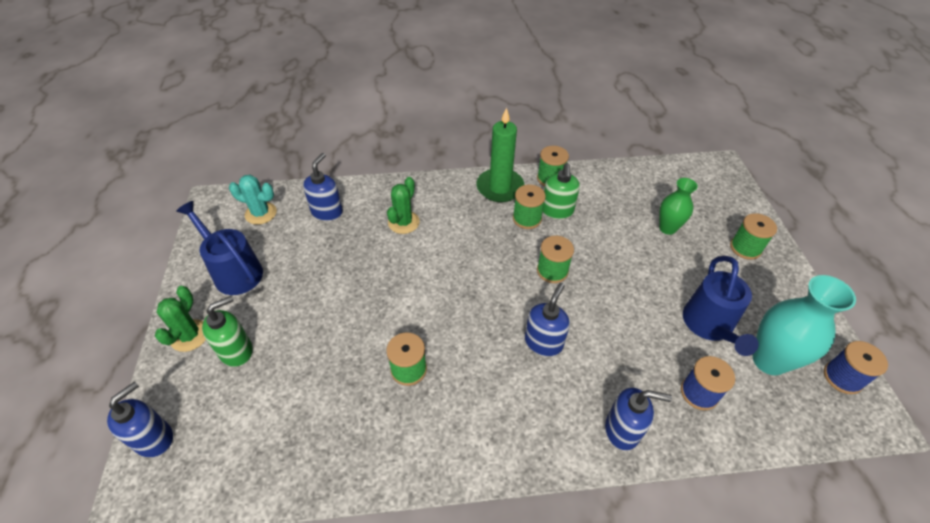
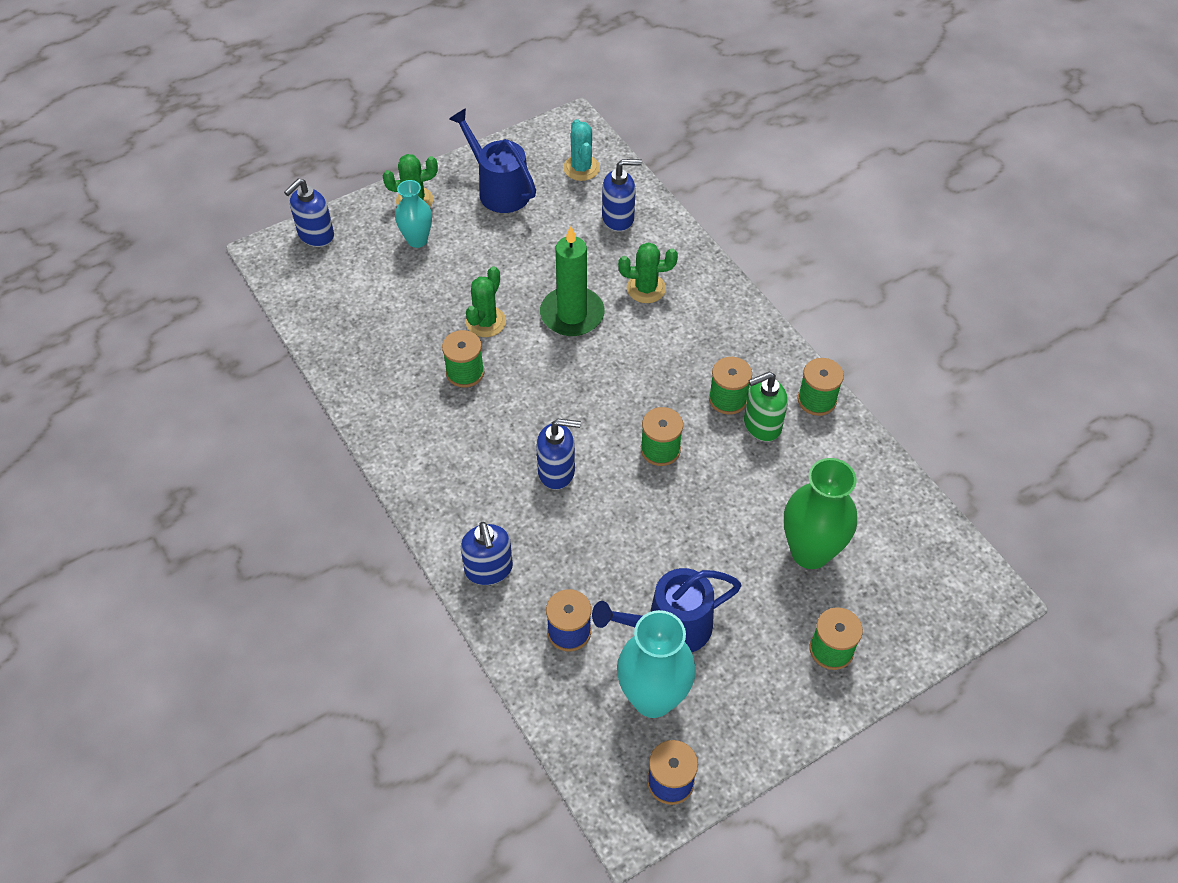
camera: 65 degrees right, 5 degrees up
(154, 438) = (316, 235): blue soap dispenser -> blue soap dispenser turned 120 degrees clockwise
(234, 271) = (499, 189): blue watering can -> blue watering can turned 60 degrees counterclockwise
(236, 351) = (417, 240): green soap dispenser -> turquoise vase
(365, 333) = (486, 322): none -> green cactus
(500, 187) = (763, 354): green candle -> green candle (572, 314)
(667, 228) = (810, 552): green vase -> green vase, size x1.63

